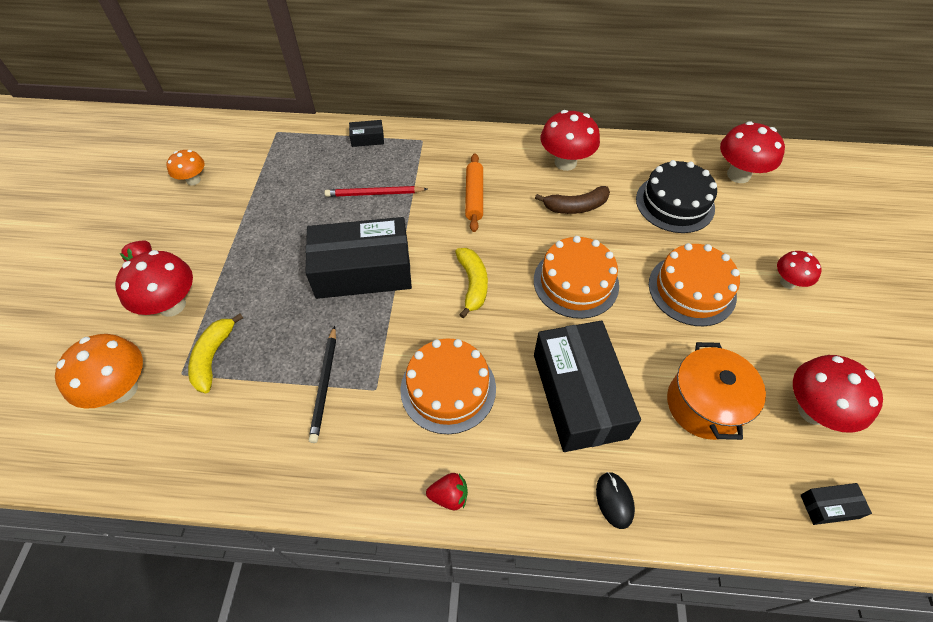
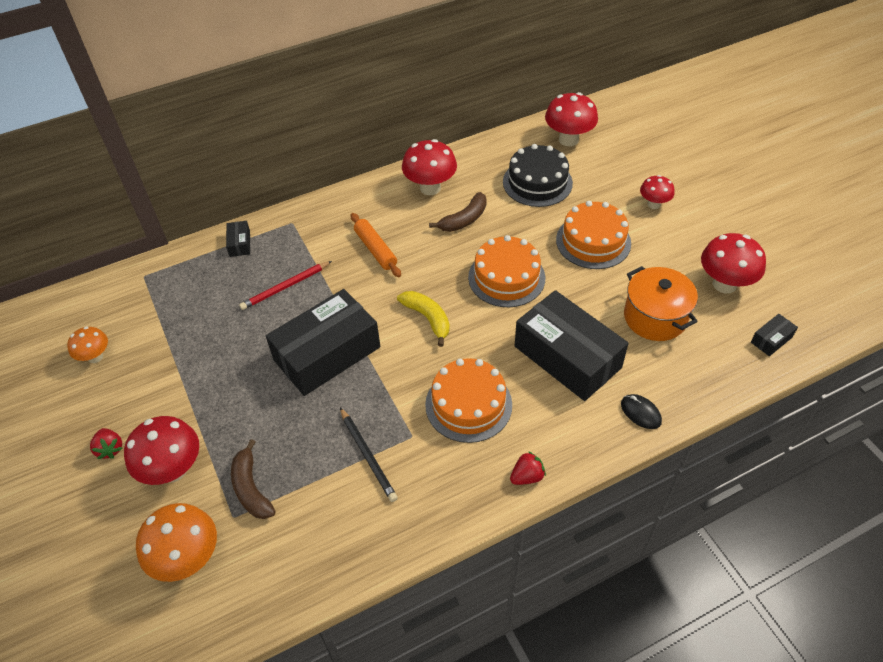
camera: 30 degrees left, 5 degrees down
(213, 357) = (251, 488): yellow banana -> brown banana
(367, 139) = (240, 243): black box -> black box turned 60 degrees counterclockwise

